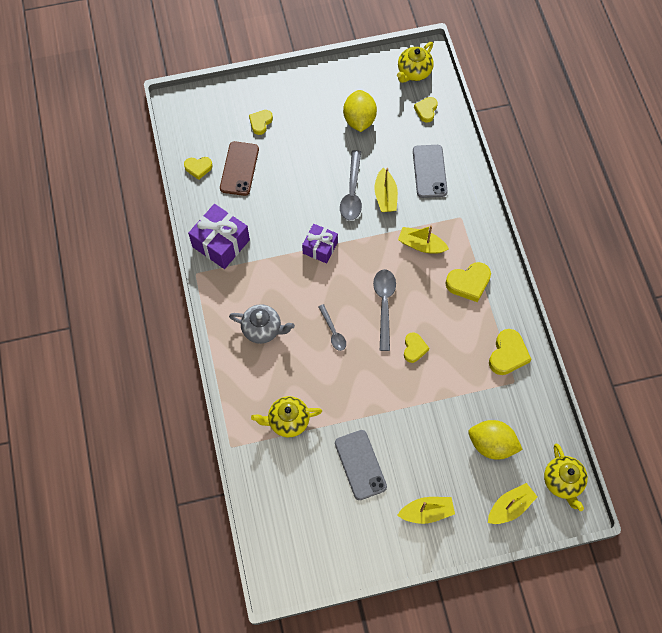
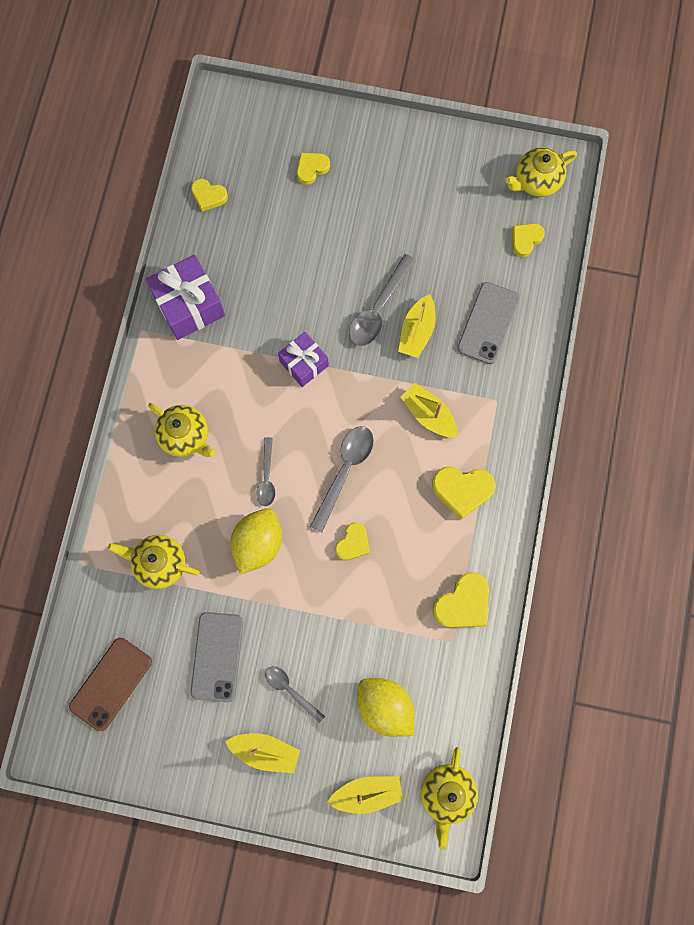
camera: 25 degrees right, 10 degrees up
(239, 168) = (257, 218): brown phone -> brown phone (111, 683)
(262, 329) = (185, 436): grey teapot -> yellow teapot
(359, 120) = (435, 217): yellow lemon -> yellow lemon (258, 543)
(422, 463) = (290, 690): none -> grey spoon

